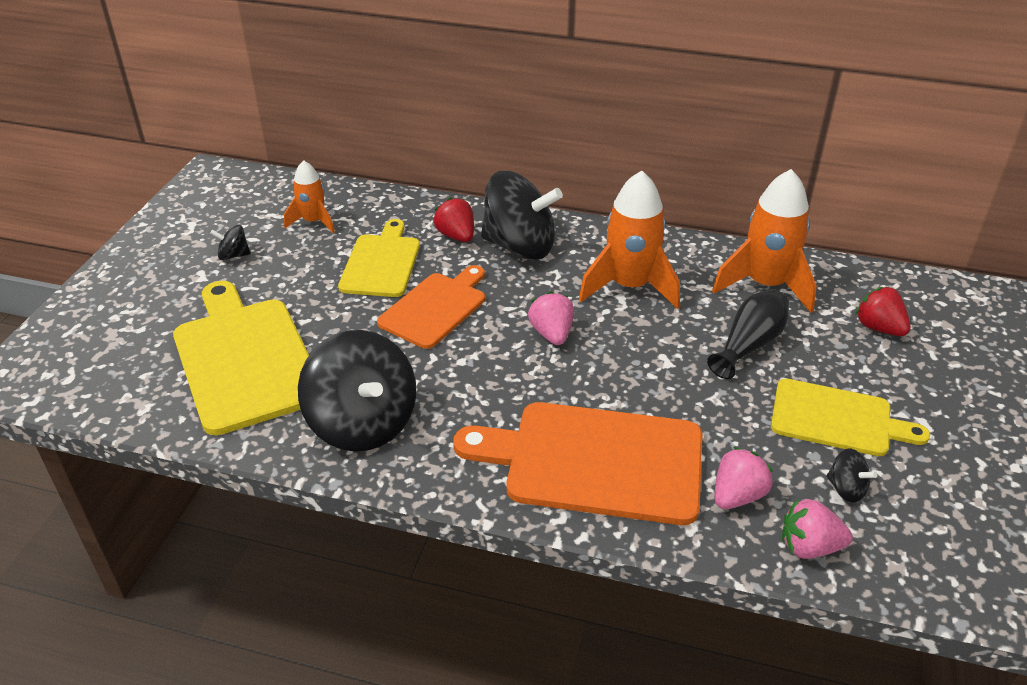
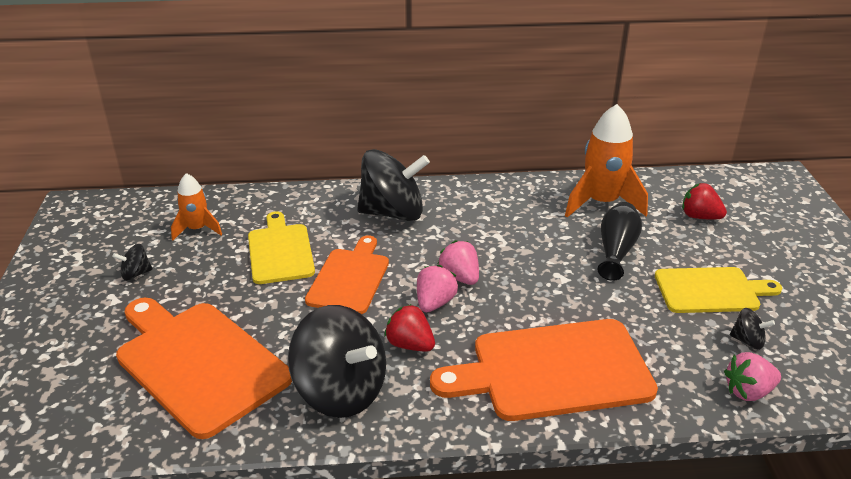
camera: 20 degrees left, 5 degrees down
(244, 359) = (198, 363): yellow cutting board -> orange cutting board
(456, 236) = (334, 215): red strawberry -> red strawberry (410, 344)
(629, 287) = (500, 226): orange rocket -> none
(737, 496) = (675, 367): pink strawberry -> pink strawberry (435, 303)

